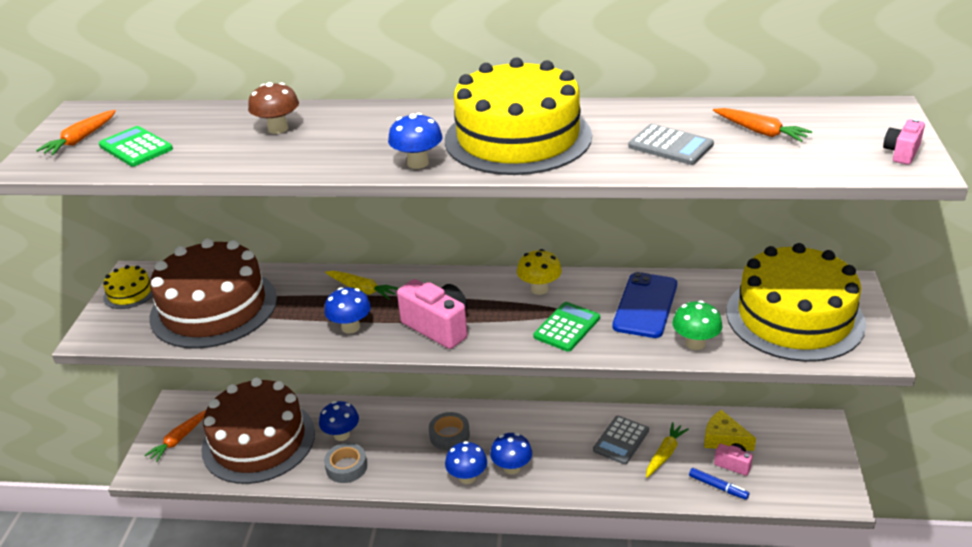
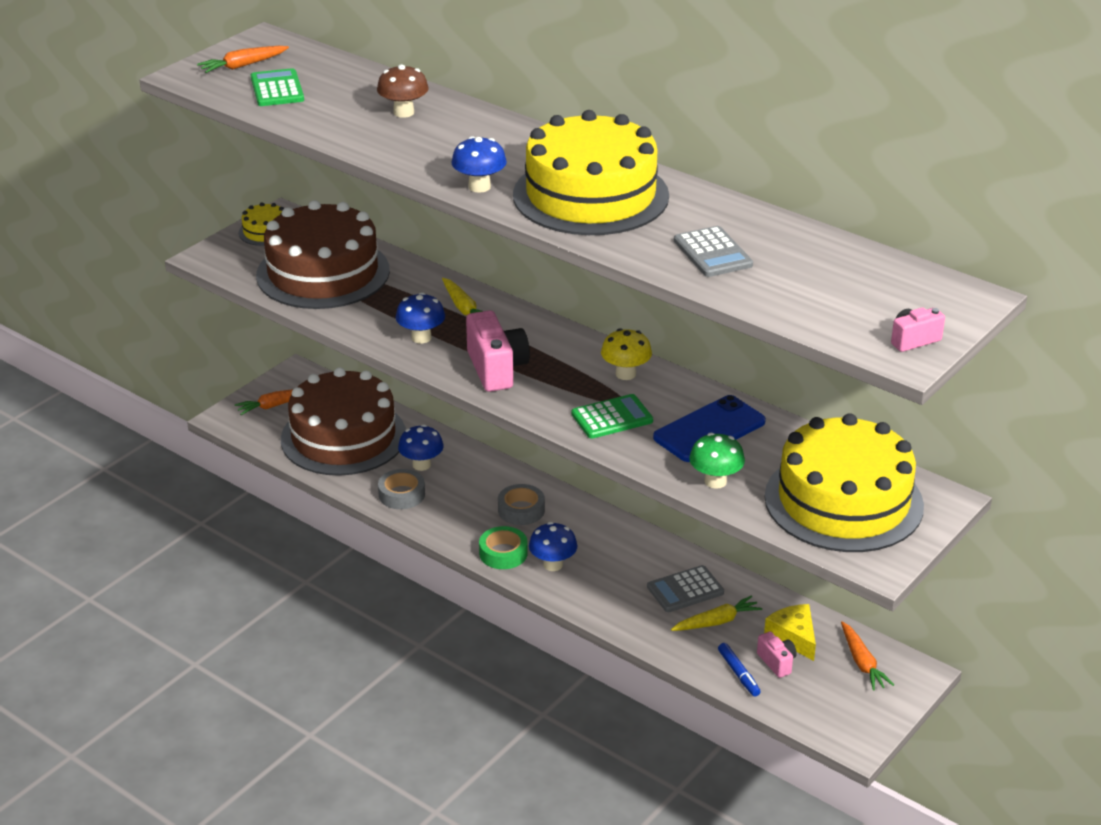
camera: 30 degrees right, 0 degrees up
(467, 477) = (503, 553): blue mushroom -> green tape
(760, 132) = (814, 272): orange carrot -> orange carrot (862, 662)

